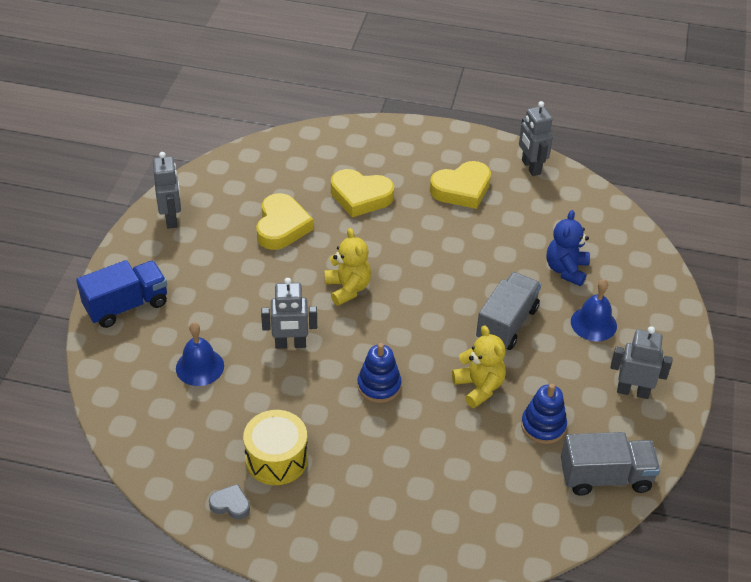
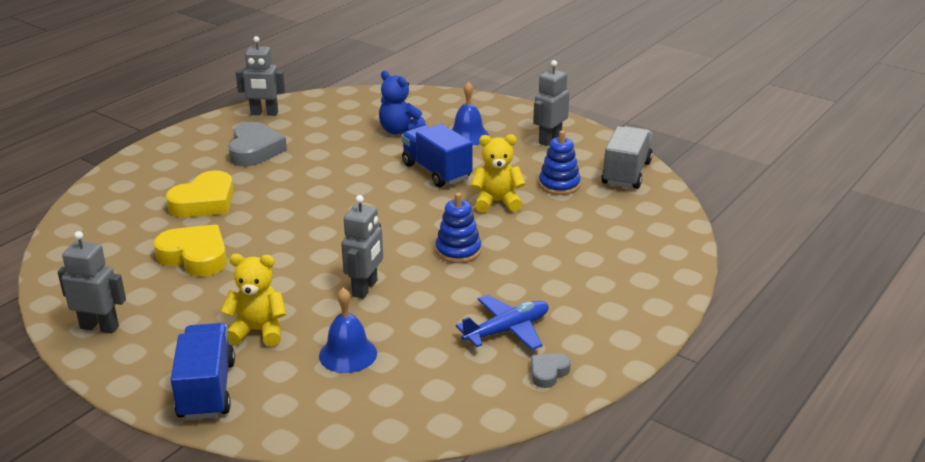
camera: 65 degrees left, 15 degrees down
(276, 459) = (507, 330): yellow drum -> blue plane
(348, 288) = (321, 238): yellow teddy bear -> yellow teddy bear (258, 331)
(462, 189) = (255, 150): yellow heart -> grey heart
(506, 324) = (436, 171): grey truck -> blue truck

